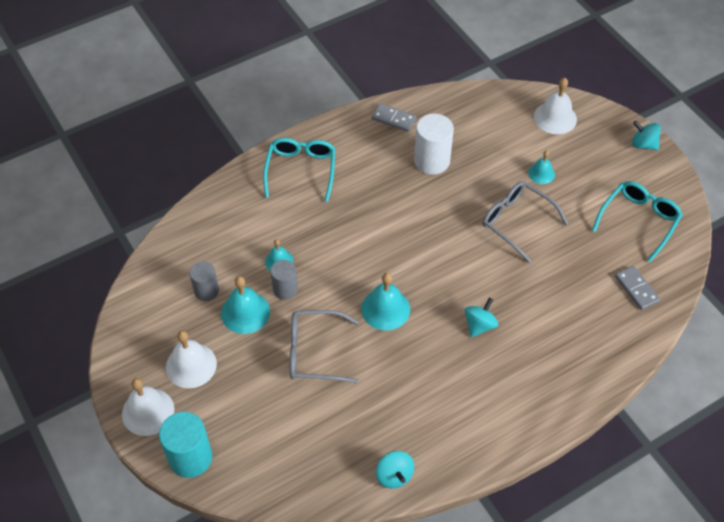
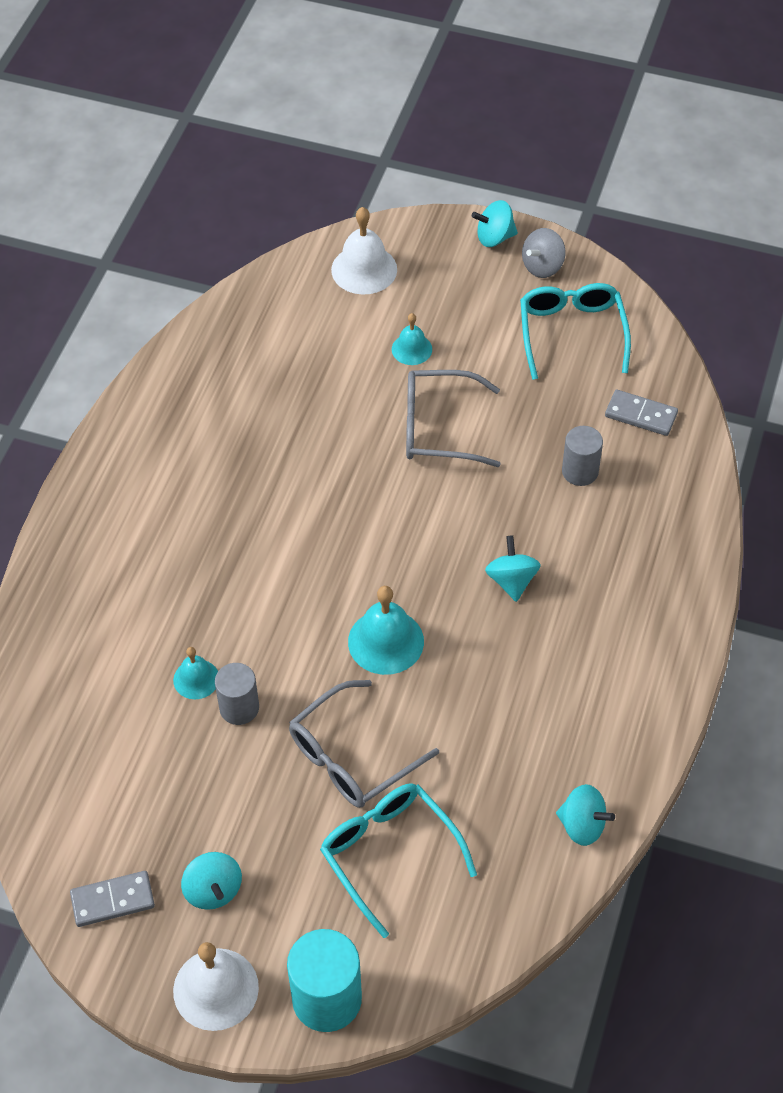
camera: 40 degrees left, 0 degrees up
(191, 365) = (213, 890): white bell -> turquoise spinning top
(206, 291) = (138, 784): grey cylinder -> grey cylinder (580, 471)
(245, 312) = (217, 773): turquoise bell -> none
(301, 170) = (109, 544): turquoise glasses -> turquoise glasses (389, 853)
(393, 119) = (166, 398): grey domino -> grey domino (112, 900)
(432, 161) = (266, 421): white cylinder -> none
(656, 176) = (542, 266): none -> grey spinning top

